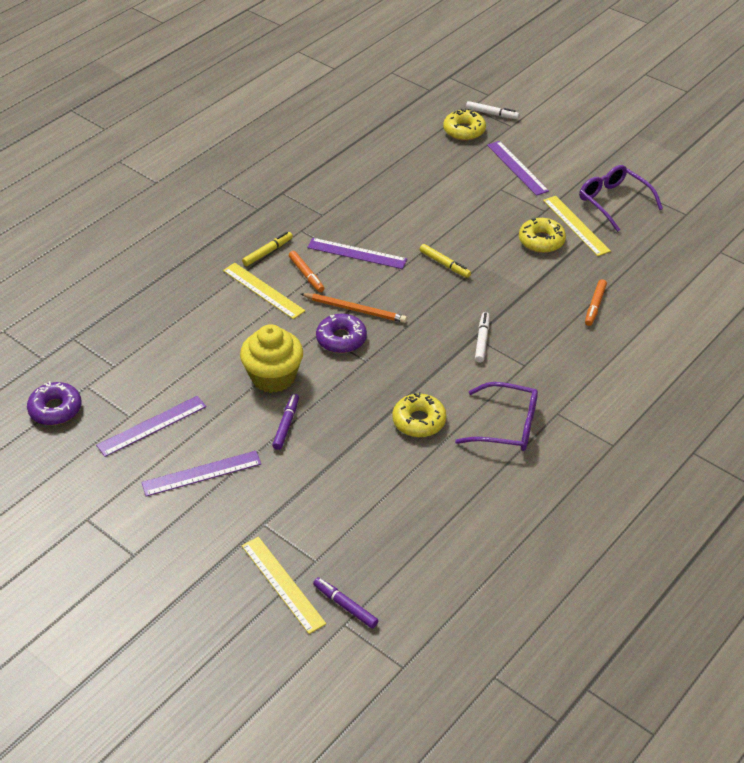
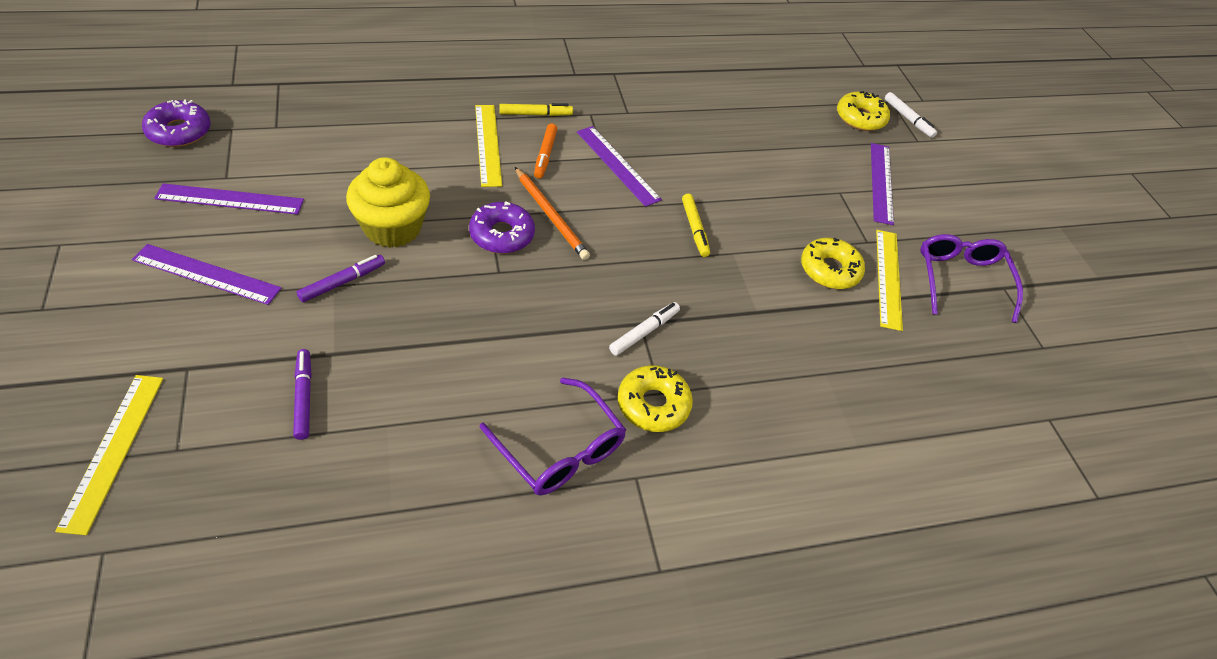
camera: 30 degrees right, 5 degrees up
(345, 605) = (133, 529): purple marker -> purple marker (304, 397)
(419, 421) = (473, 373): yellow donut -> yellow donut (653, 404)
(595, 306) = (818, 380): orange marker -> none

